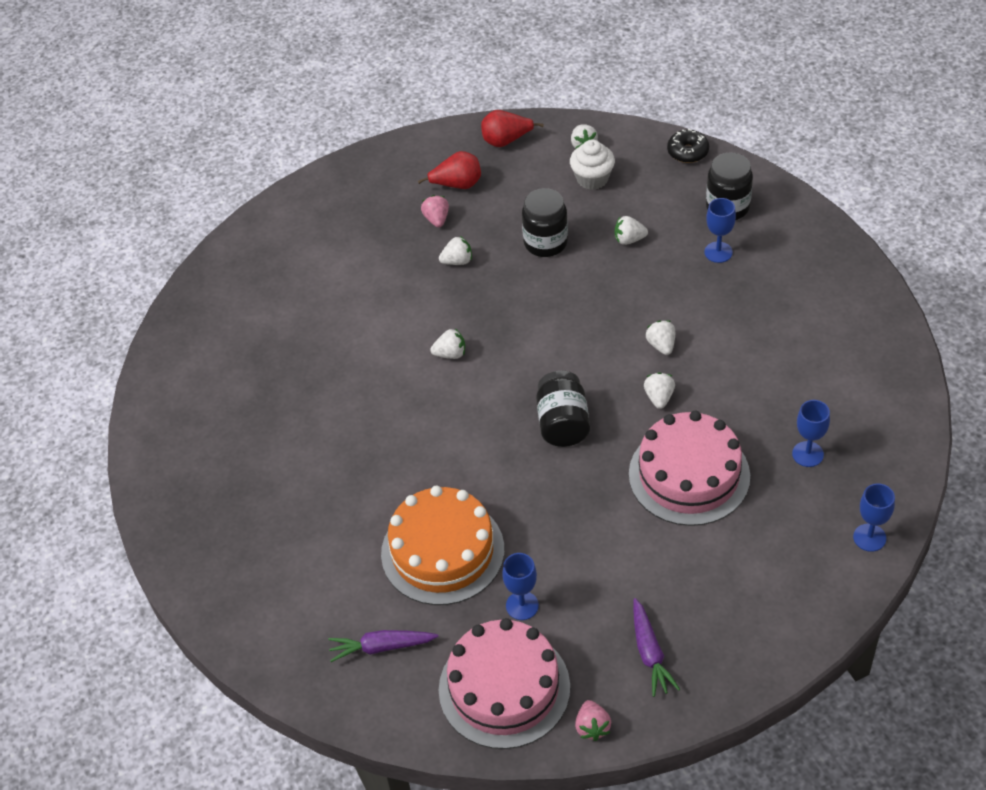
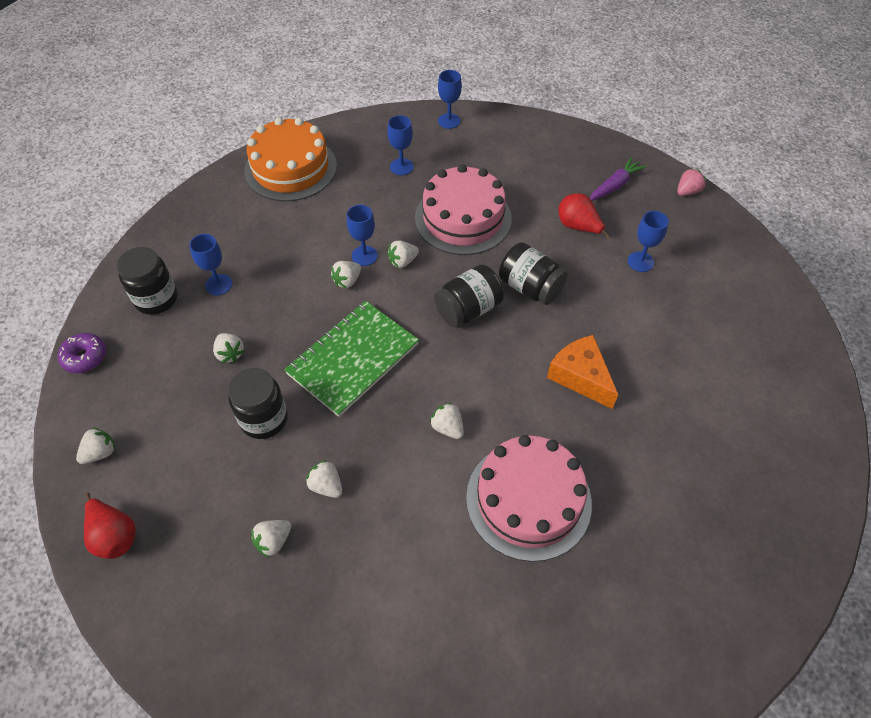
camera: 125 degrees left, 5 degrees up
(381, 647) = (744, 325): purple carrot -> none
(428, 472) = (580, 377): none -> orange cheese
(436, 219) = (273, 541): pink strawberry -> white strawberry
(442, 551) = (640, 329): orange cake -> orange cake (291, 168)
(457, 185) = (209, 550): red pear -> red pear (578, 227)
(504, 688) = (705, 243): pink cake -> pink cake (528, 499)
(555, 486) = (530, 287): none -> black jar
(565, 317) = (353, 359): none -> green notebook
(592, 179) = (153, 421): white cupcake -> none
(687, 152) = (85, 357): black donut -> purple donut
(687, 370) = (364, 256): none -> blue goblet

